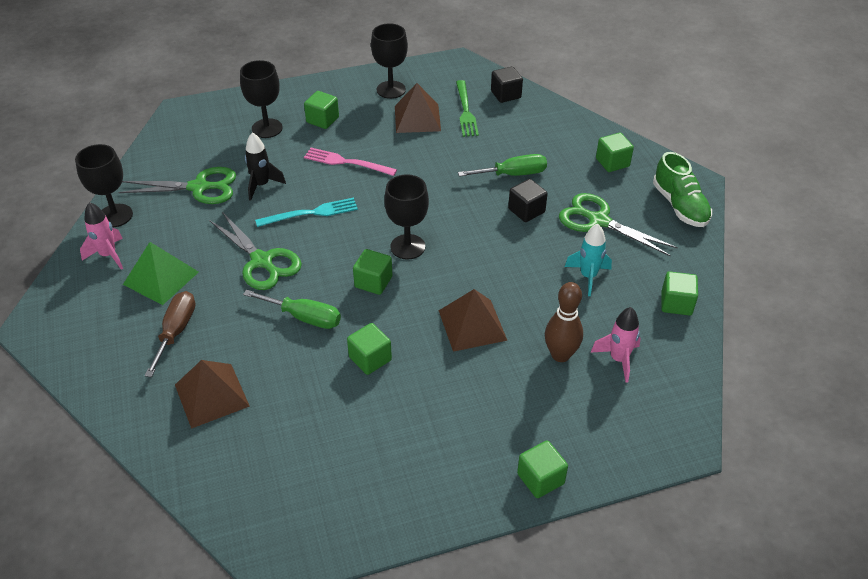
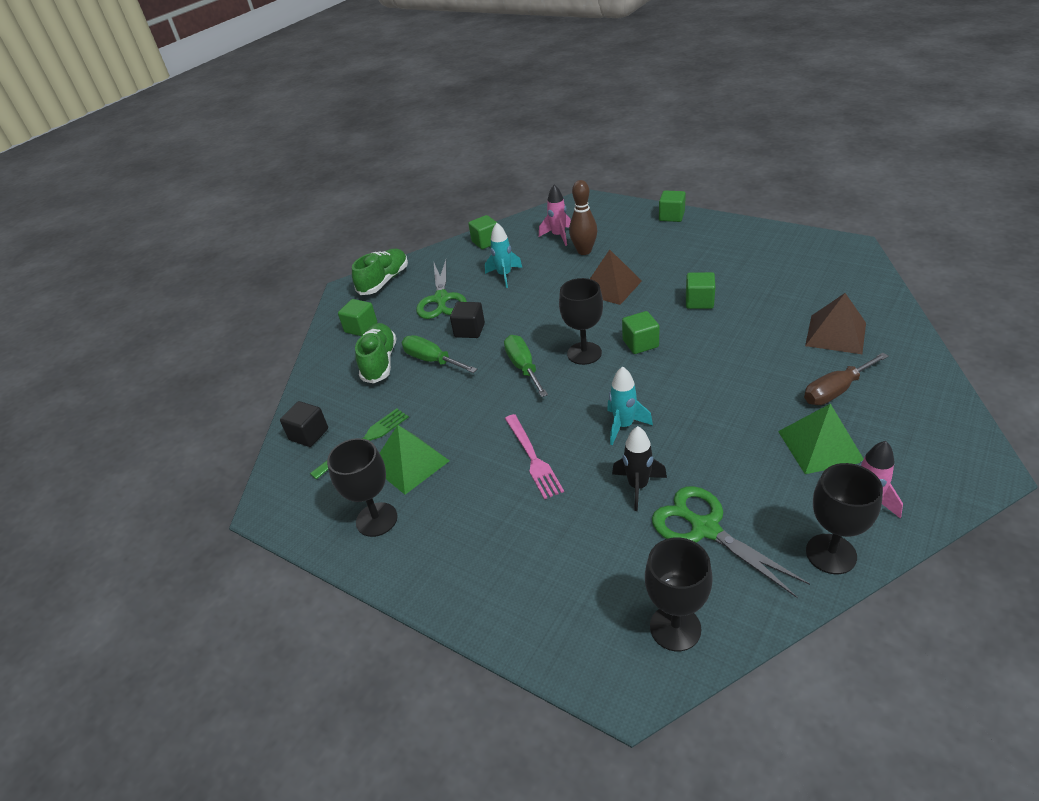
camera: 125 degrees left, 5 degrees down
(262, 261) = (711, 408): green scissors -> none
(267, 128) = (556, 563): black goblet -> black goblet (675, 628)
(304, 317) = (718, 347): green screwdriver -> green screwdriver (523, 367)
(311, 213) = (624, 426): turquoise fork -> turquoise rocket
(322, 120) = (489, 530): green cube -> none
(417, 118) = (410, 463): brown pyramid -> green pyramid
(548, 151) = (380, 362): none -> green shoe

